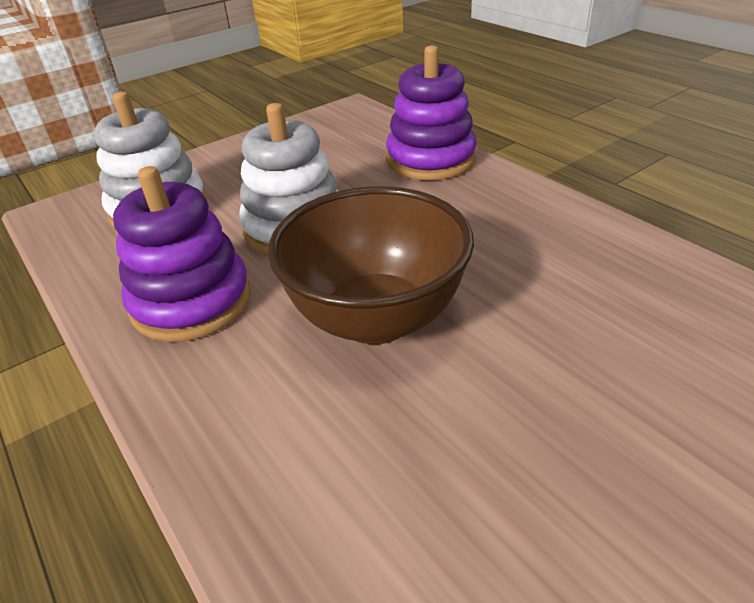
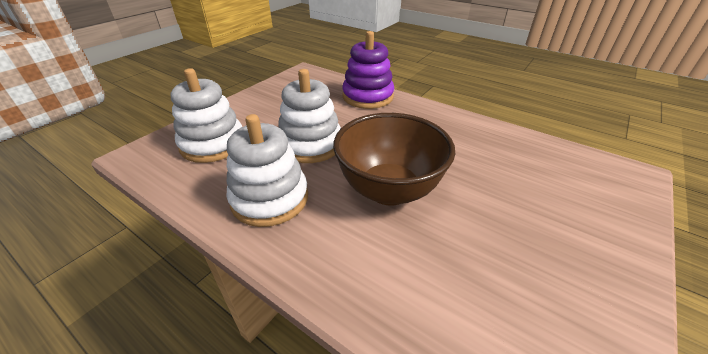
camera: 20 degrees left, 0 degrees up
(191, 301) = (270, 198): purple stacking toy -> white stacking toy

